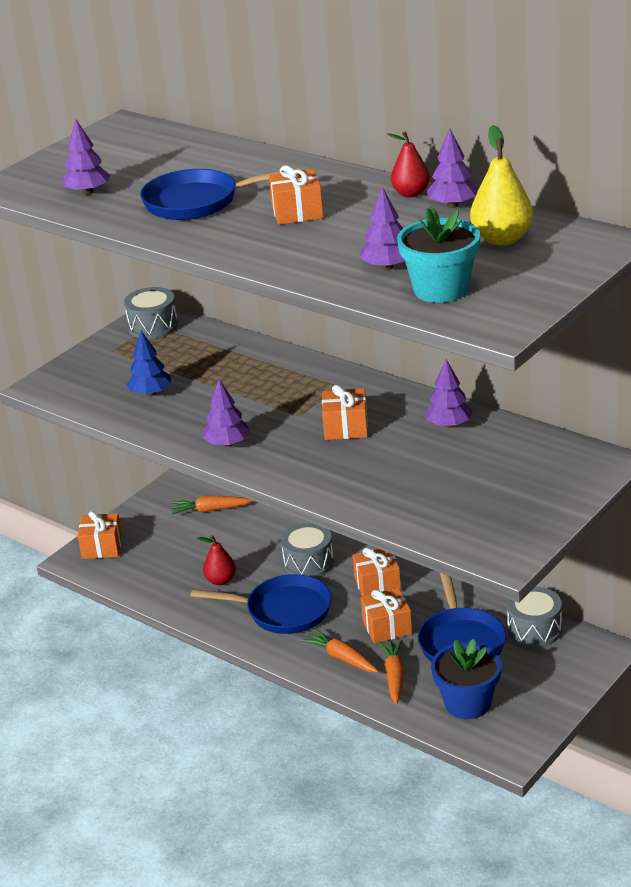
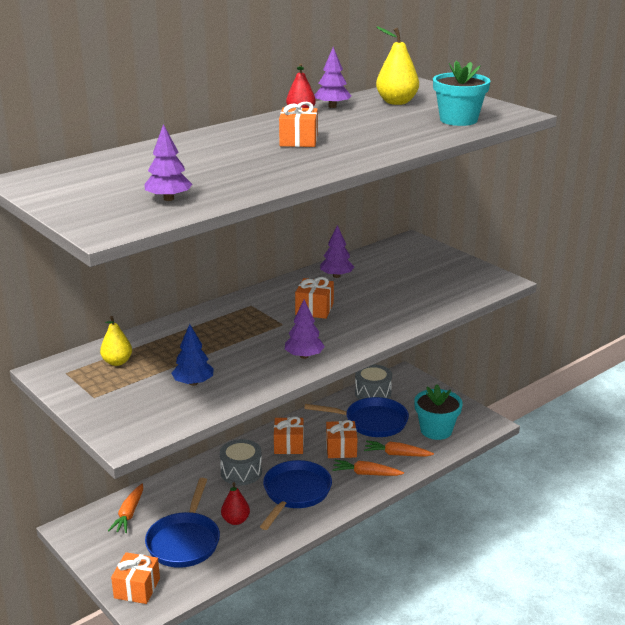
camera: 80 degrees left, 5 degrees down
(153, 326) = (70, 372): grey drum -> none
(179, 344) = (117, 362): none -> yellow pear
(197, 202) = (241, 165): blue pan -> blue pan (184, 541)
(342, 658) = (366, 474): orange carrot -> orange carrot turned 45 degrees clockwise
(387, 267) = (414, 128): purple tree -> none
(467, 703) = (436, 430): blue flower pot -> turquoise flower pot

